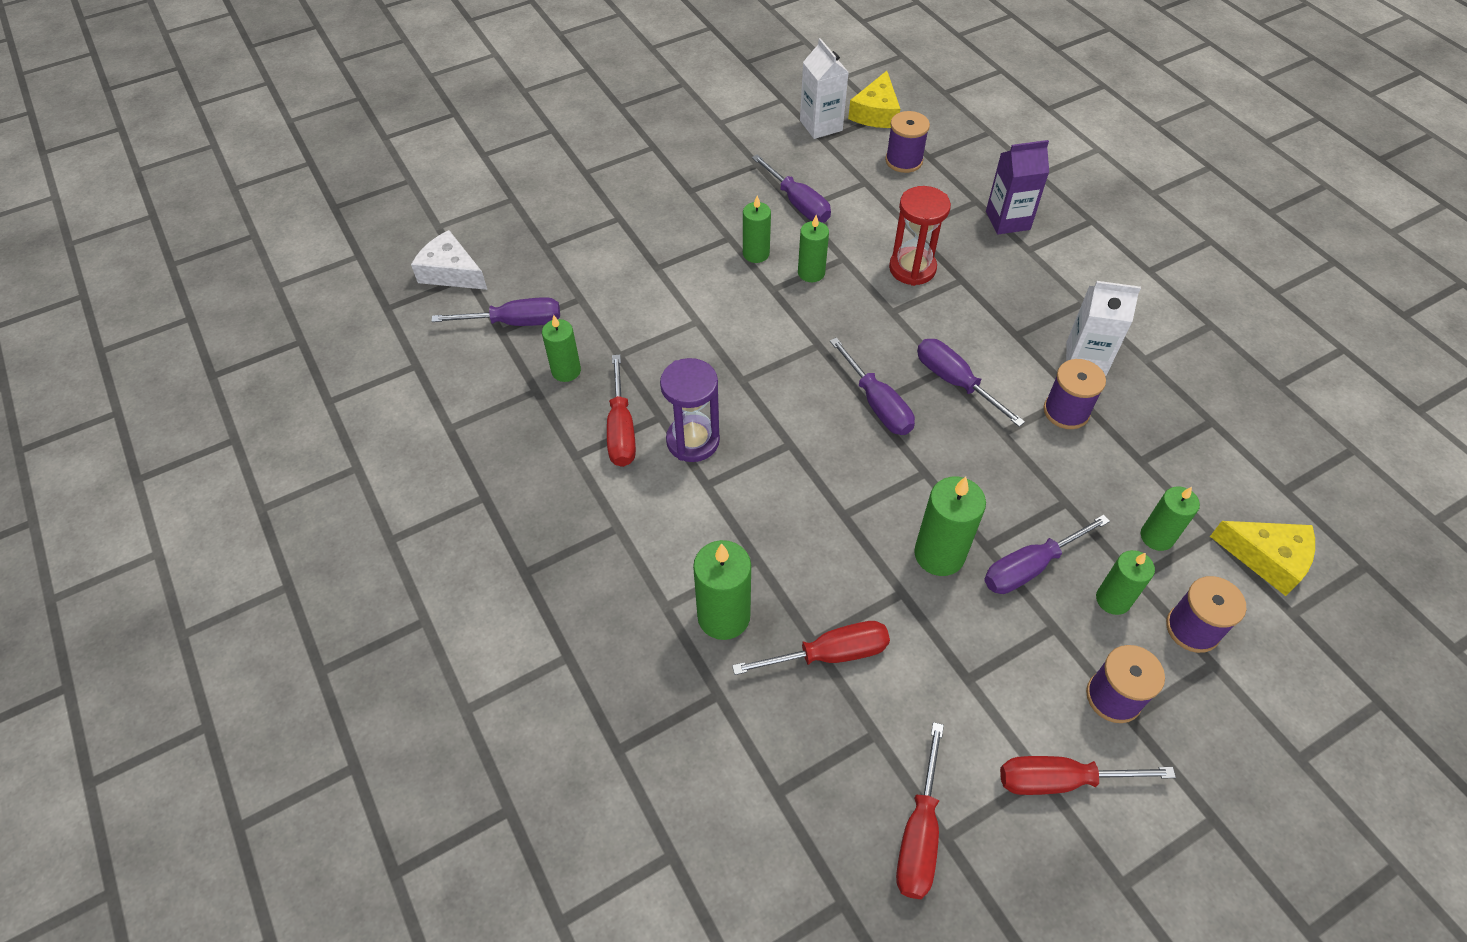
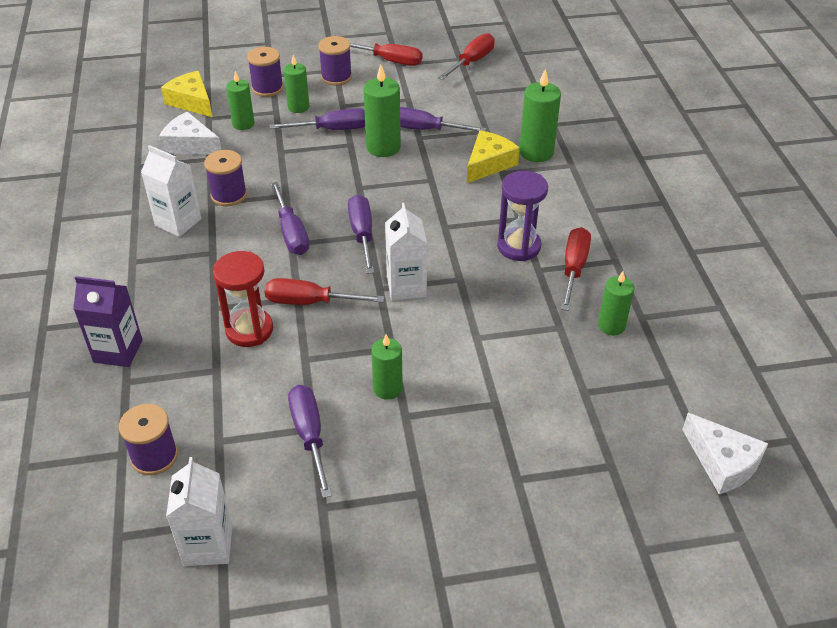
camera: 160 degrees left, 10 degrees down
(516, 322) = (654, 384): purple screwdriver -> purple screwdriver (424, 129)
(793, 354) = (406, 286): none -> white carton
(811, 273) = (345, 353): green candle -> none
(830, 654) = (479, 124): red screwdriver -> red screwdriver (309, 302)
(876, 113) = (125, 543): yellow cheese -> yellow cheese (488, 164)
(1186, 475) = (190, 144): none -> white cheese

